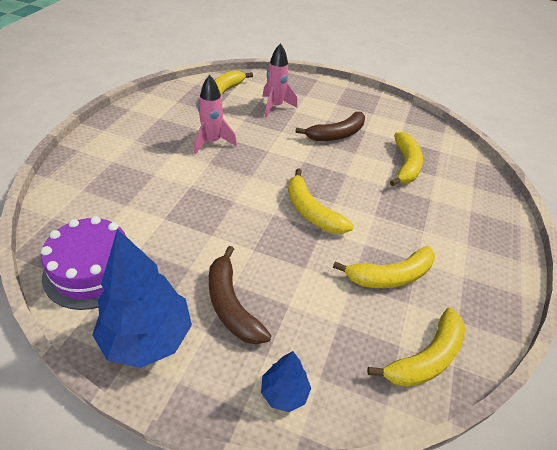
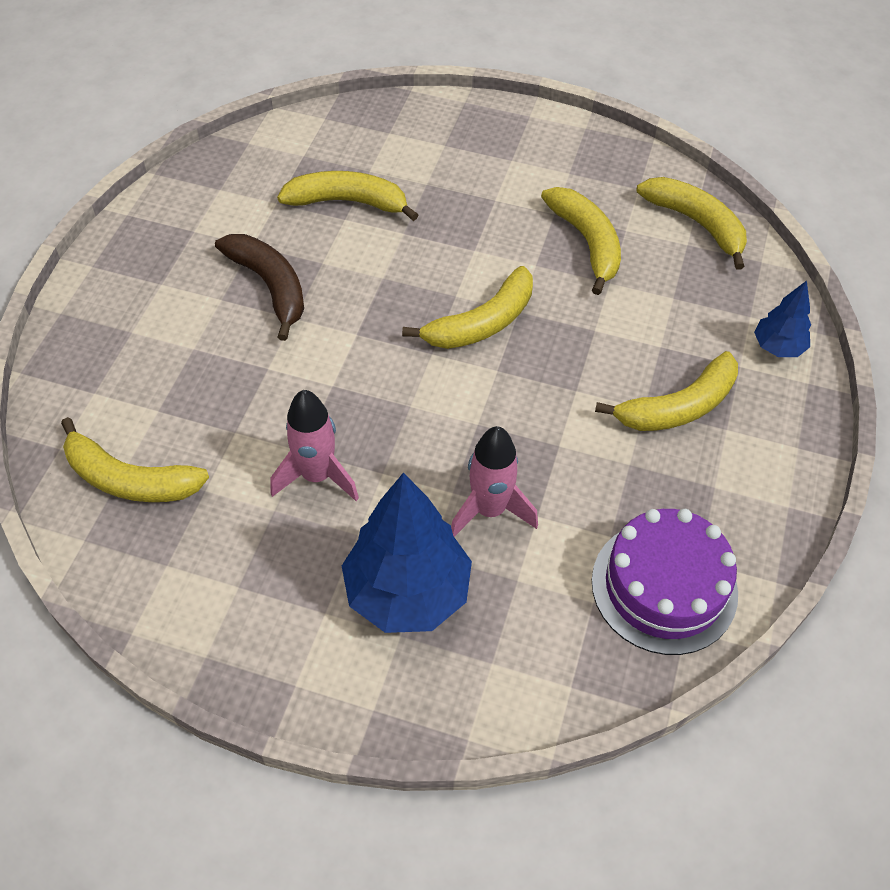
camera: 90 degrees left, 10 degrees up
(147, 338) = (753, 490): blue tree -> blue tree (408, 592)
(231, 305) = (678, 407): brown banana -> yellow banana
(275, 107) = (179, 382): pink rocket -> pink rocket (489, 510)

